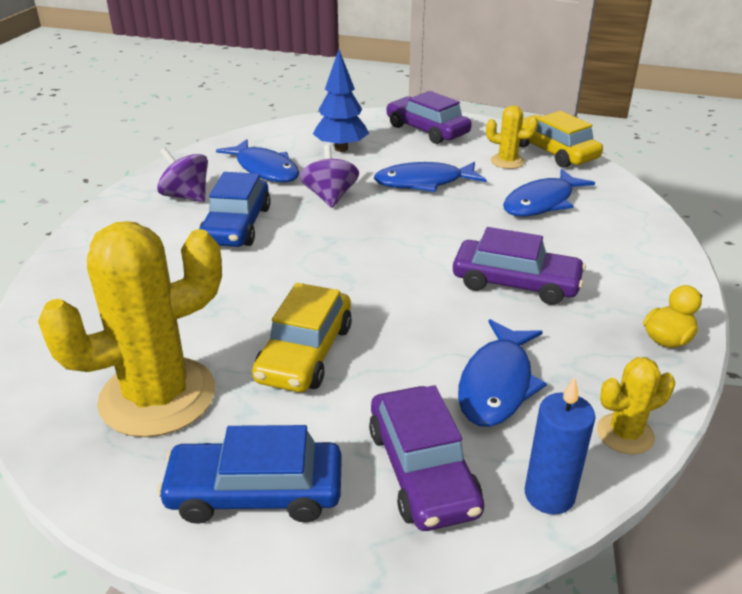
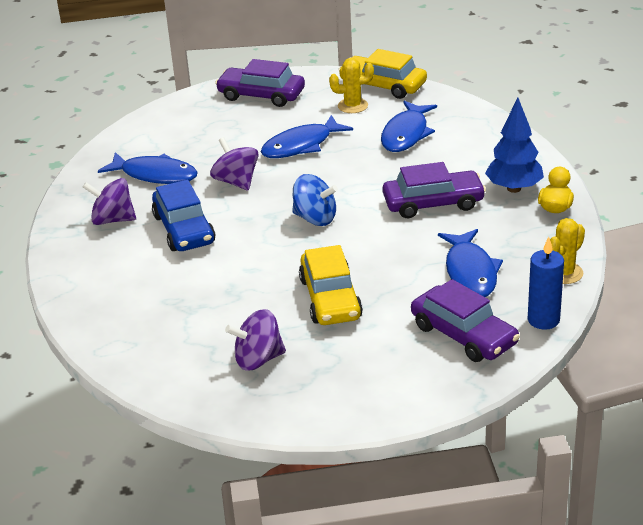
camera: 25 degrees left, 0 degrees up
(158, 396) = (258, 359): yellow cactus -> purple spinning top
(255, 492) = (377, 382): blue car -> none
(341, 148) = (203, 135): blue tree -> blue tree (514, 188)
(372, 257) = (315, 218): none -> blue spinning top

